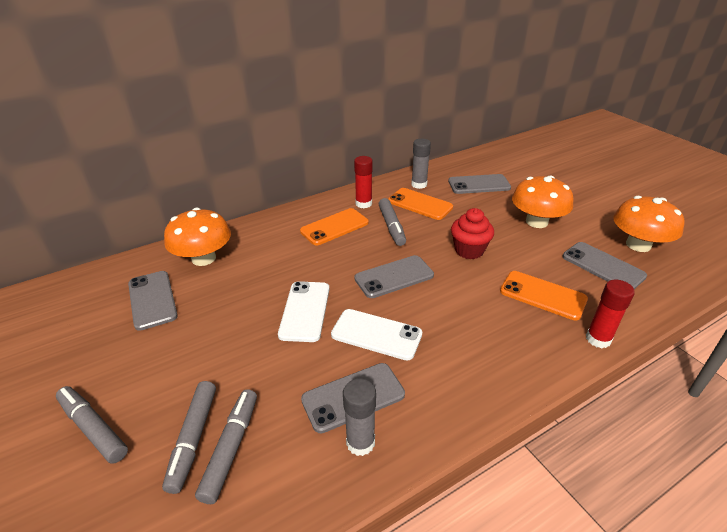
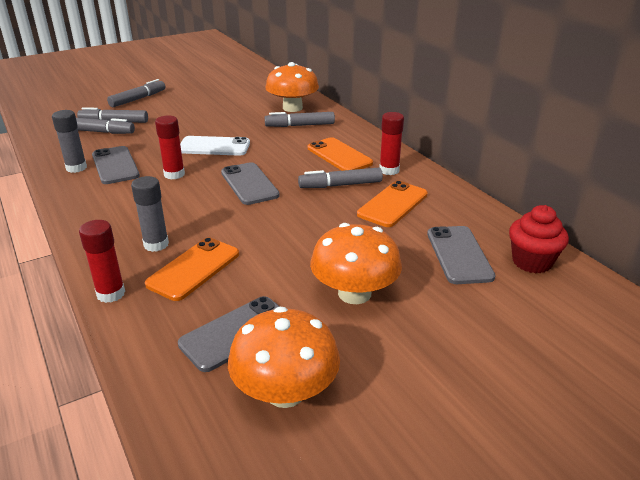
camera: 90 degrees right, 5 degrees down
(152, 300) = (244, 98): grey phone -> none
(258, 251) = (300, 125): none -> grey marker
(376, 334) = (174, 174): white phone -> red glue stick
(419, 184) = (445, 206): grey glue stick -> grey glue stick (156, 244)
(469, 250) = (288, 229): red cupcake -> red cupcake (532, 262)

